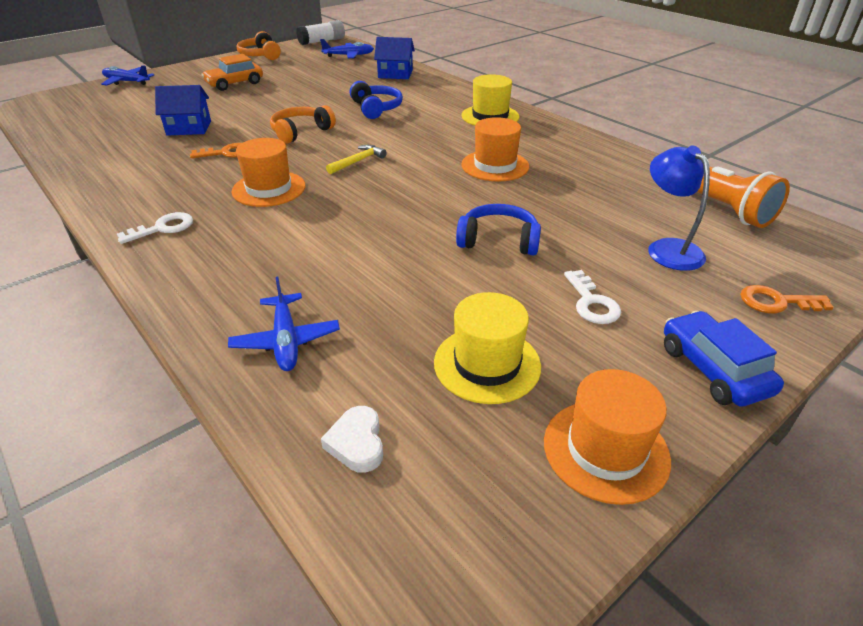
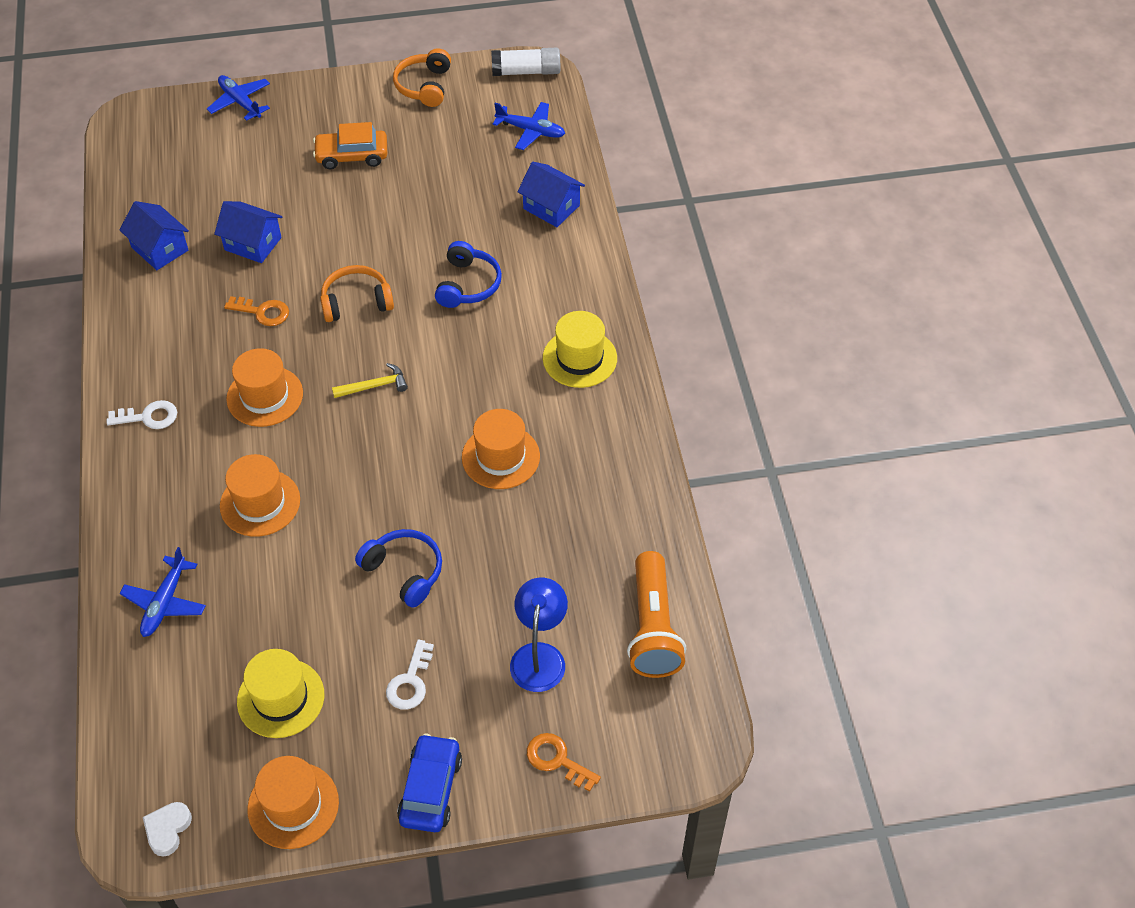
camera: 30 degrees right, 15 degrees up
(105, 147) = (160, 249): none -> blue house
(323, 244) = (260, 503): none -> orange hat
(357, 443) = (152, 716): white heart -> white heart (167, 829)

